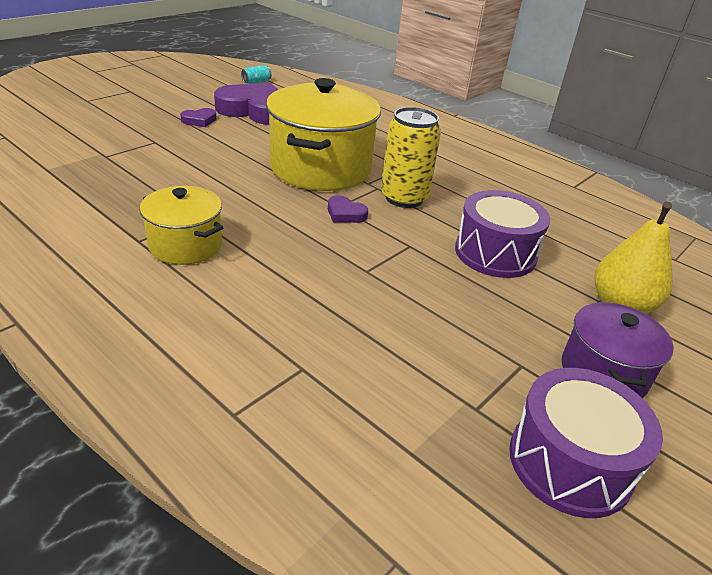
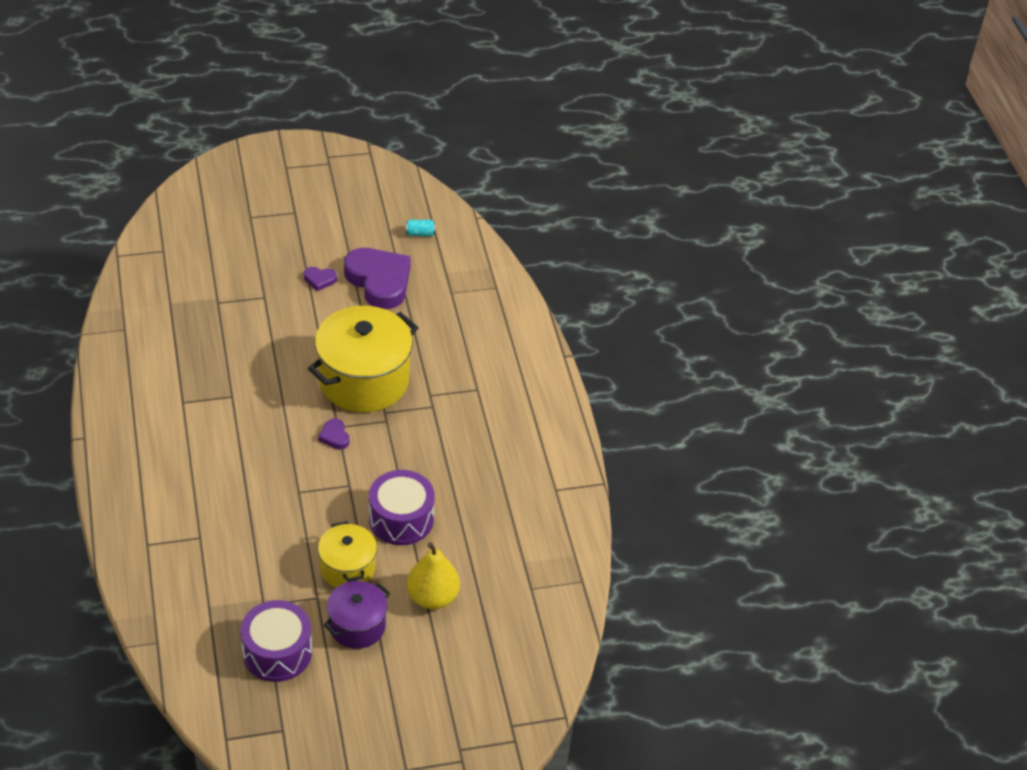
camera: 35 degrees right, 10 degrees up
(185, 245) = (207, 419): yellow pot -> yellow pot (347, 568)
(404, 198) = (395, 440): yellow can -> none

